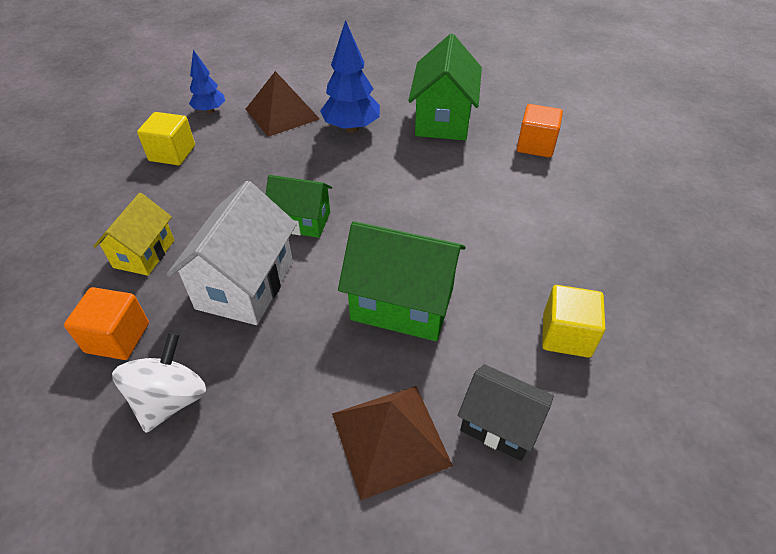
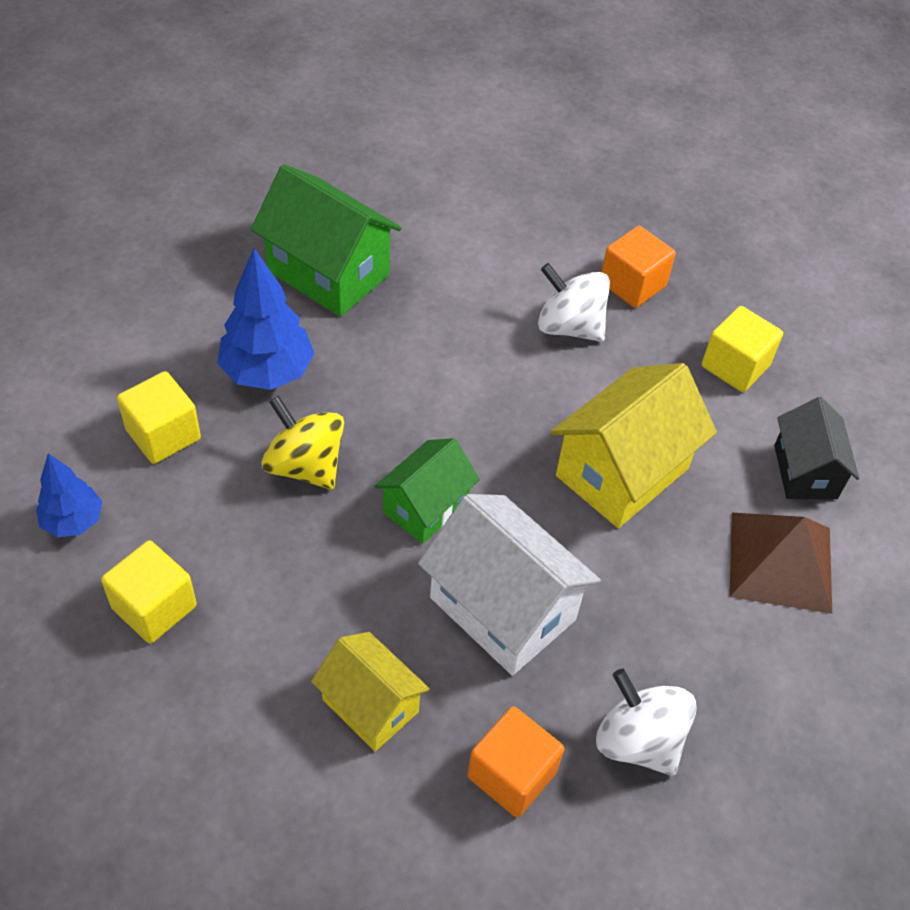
camera: 65 degrees left, 5 degrees up
(282, 114) = (163, 434): brown pyramid -> yellow cube
(297, 165) = (305, 465): none -> yellow spinning top
(402, 304) = (622, 472): green house -> yellow house
(499, 425) = (805, 472): black house -> black house turned 60 degrees counterclockwise
(507, 229) = (569, 326): none -> white spinning top
(535, 145) = (448, 221): orange cube -> orange cube (632, 284)

